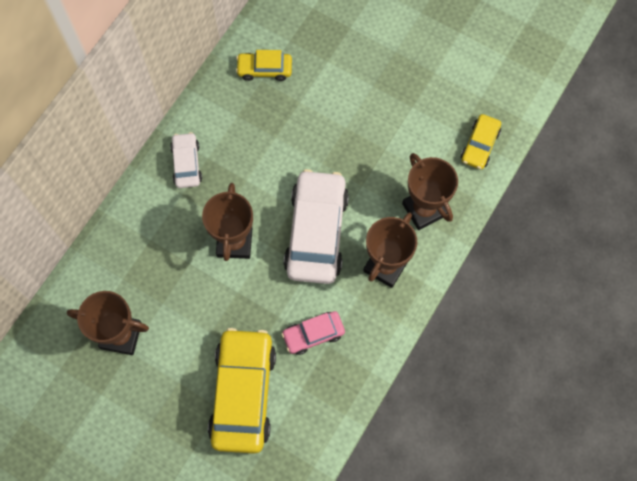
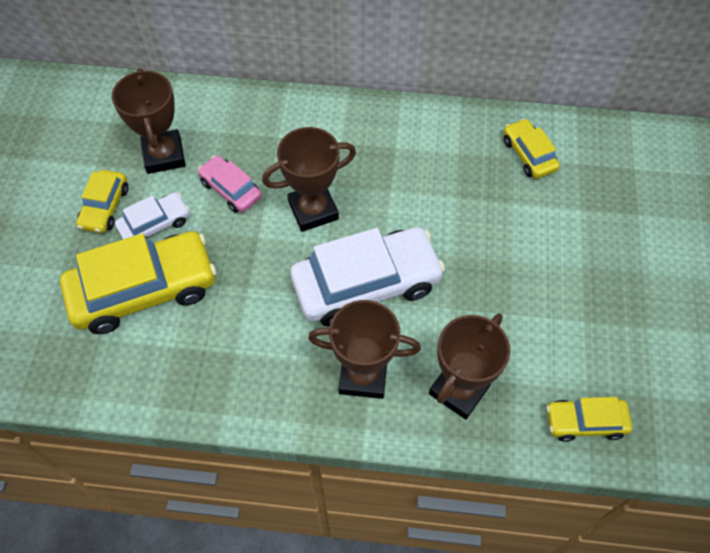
camera: 65 degrees right, 10 degrees down
(149, 399) = (105, 207): none -> yellow car
(186, 164) = (377, 132): white car -> white car (155, 224)
(313, 334) = (242, 332): pink car -> pink car (231, 189)

